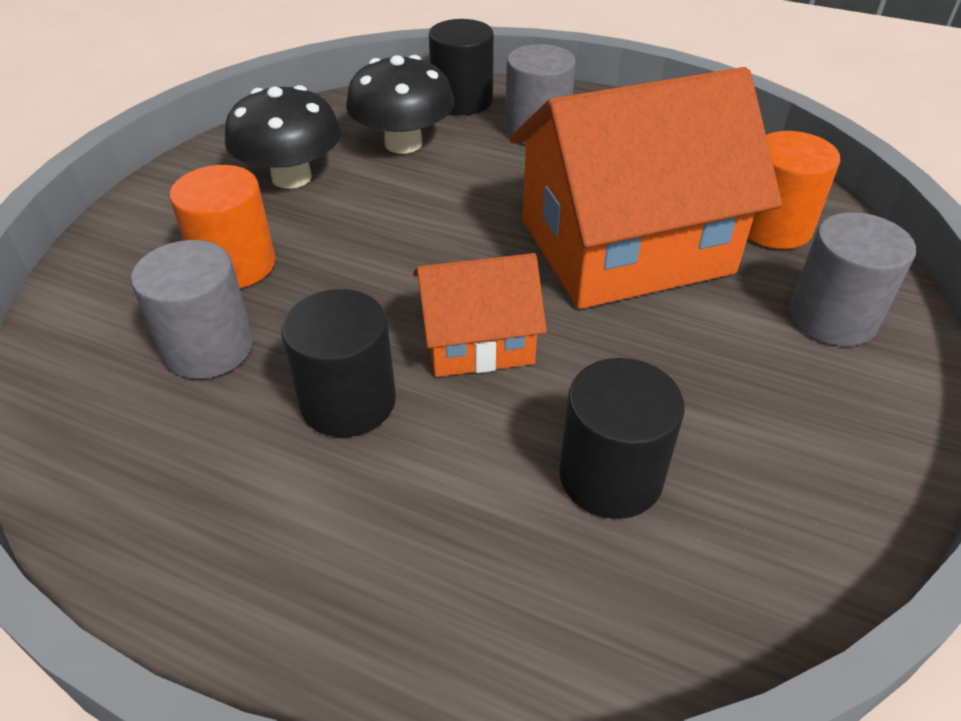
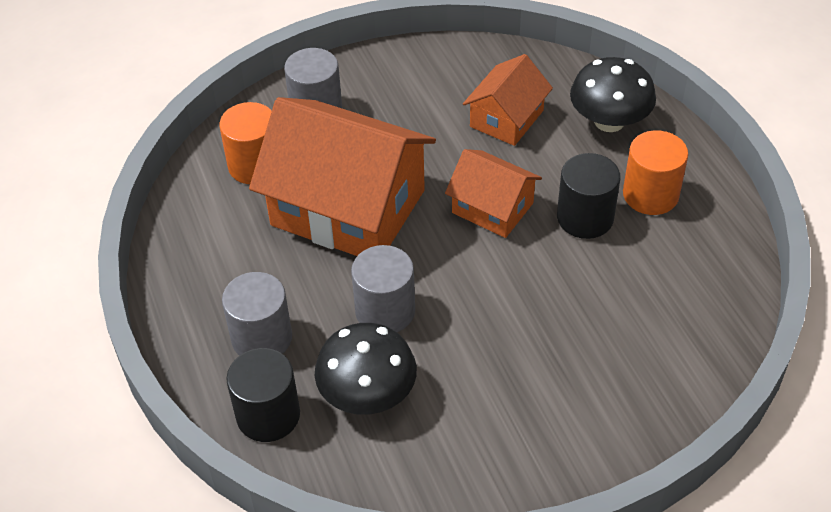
camera: 135 degrees left, 5 degrees up
(208, 348) = (633, 295): grey cylinder -> grey cylinder (385, 311)
(235, 265) = (578, 349): orange cylinder -> orange cylinder (650, 195)
(291, 177) = (479, 413): black mushroom -> black mushroom (609, 121)
(610, 476) = (506, 118): black cylinder -> orange house

